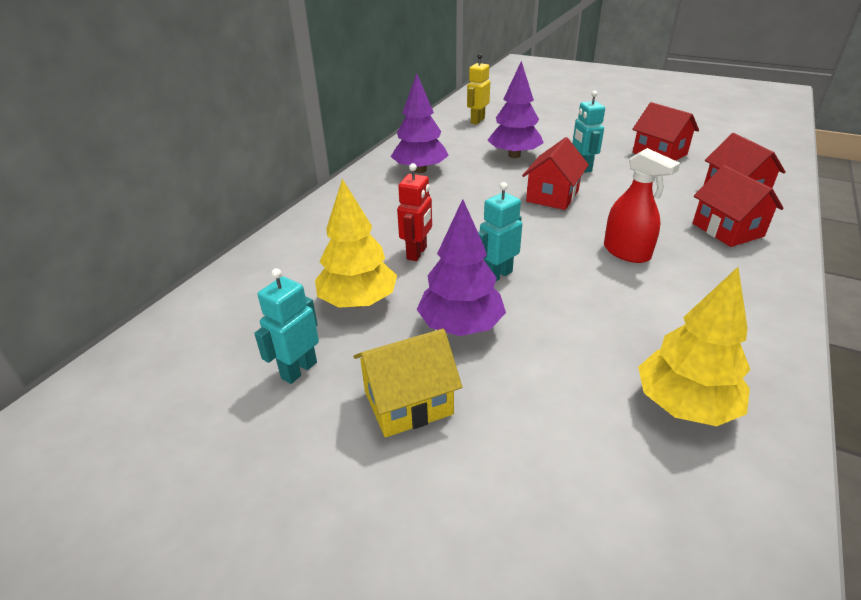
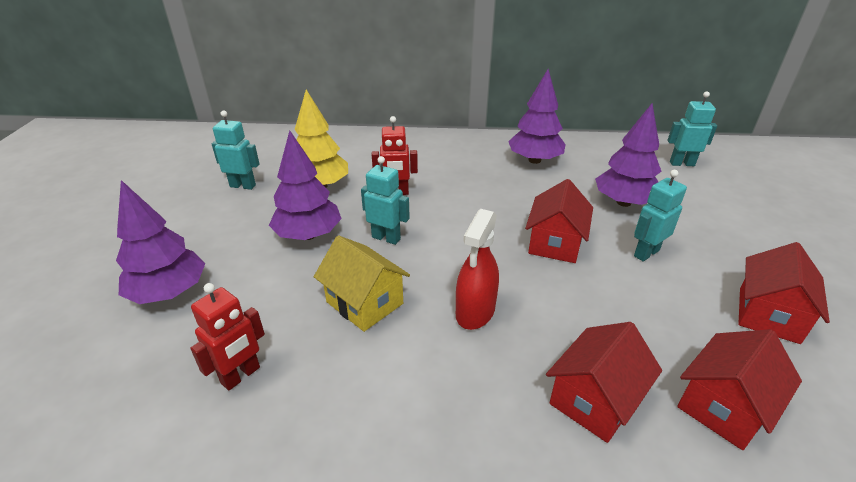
camera: 65 degrees right, 0 degrees up
(408, 402) = (220, 233): yellow house -> yellow house (364, 303)
(477, 121) = (681, 163): yellow robot -> turquoise robot
(522, 463) = (169, 292): none -> purple tree
(552, 196) = (555, 243): red house -> red house turned 75 degrees counterclockwise
(684, 405) = (241, 375): yellow tree -> red robot

